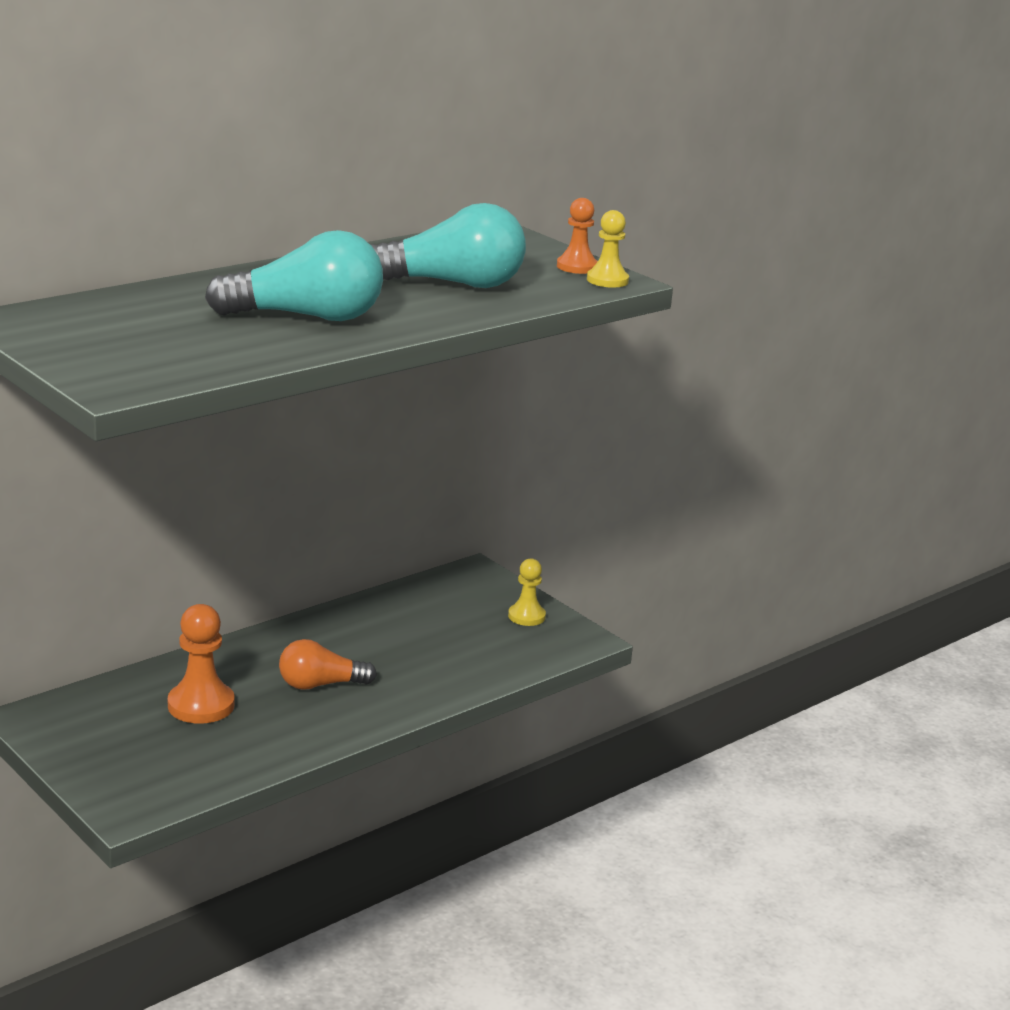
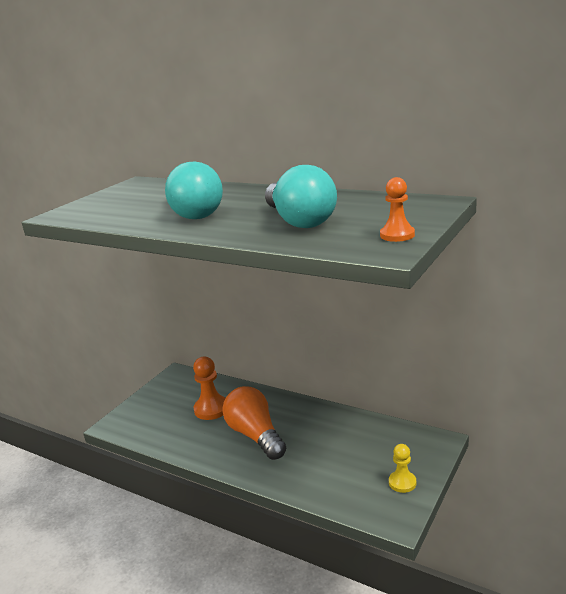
camera: 75 degrees right, 0 degrees up
(320, 685) = (255, 435): orange light bulb -> orange light bulb, size x1.58
(607, 280) = (380, 249): yellow pawn -> none

